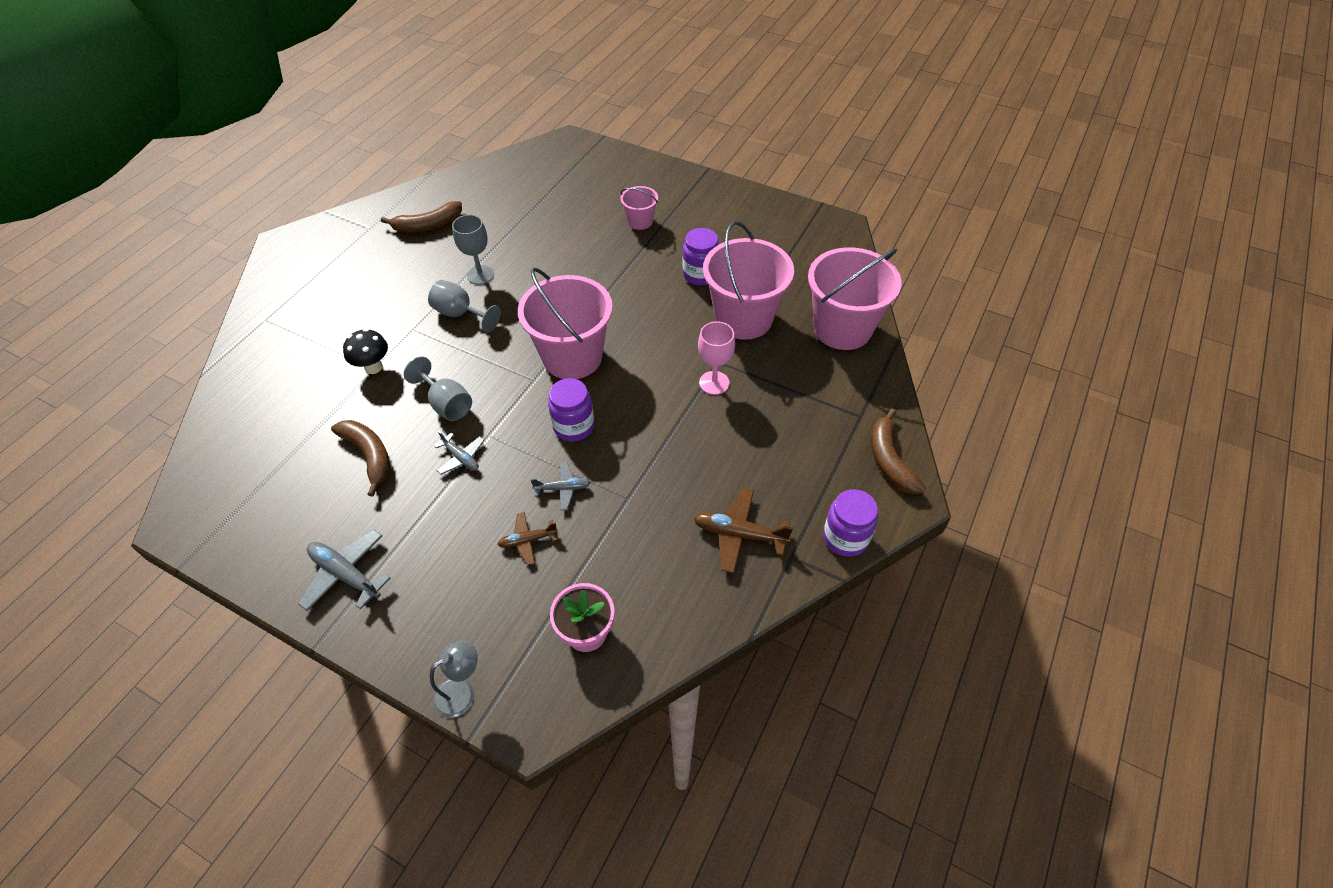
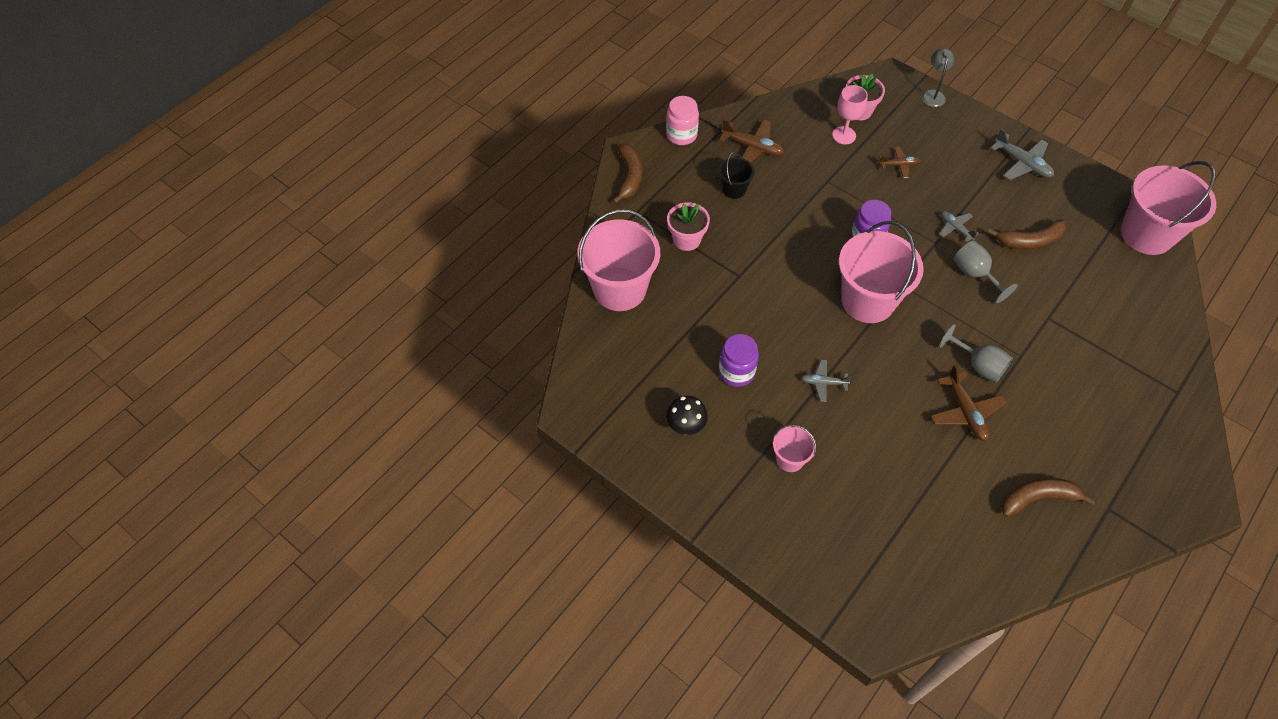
camera: 170 degrees left, 5 degrees up
(369, 456) = (1029, 241): brown banana -> brown banana turned 75 degrees counterclockwise
(373, 367) = (1049, 320): black mushroom -> black mushroom (686, 427)
(462, 692) = (933, 94): grey lamp -> grey lamp turned 120 degrees clockwise
(480, 275) = (965, 412): grey goblet -> brown plane
(563, 488) = (875, 194): grey plane -> grey plane (823, 383)
(714, 383) = (747, 257): pink goblet -> pink goblet (844, 135)
(743, 318) = (706, 314): pink bucket -> pink bucket (1146, 234)
(749, 465) = (734, 189): none -> black bucket
(789, 391) = (686, 239): none -> pink flower pot
(845, 538) = (681, 135): purple jar -> pink jar

